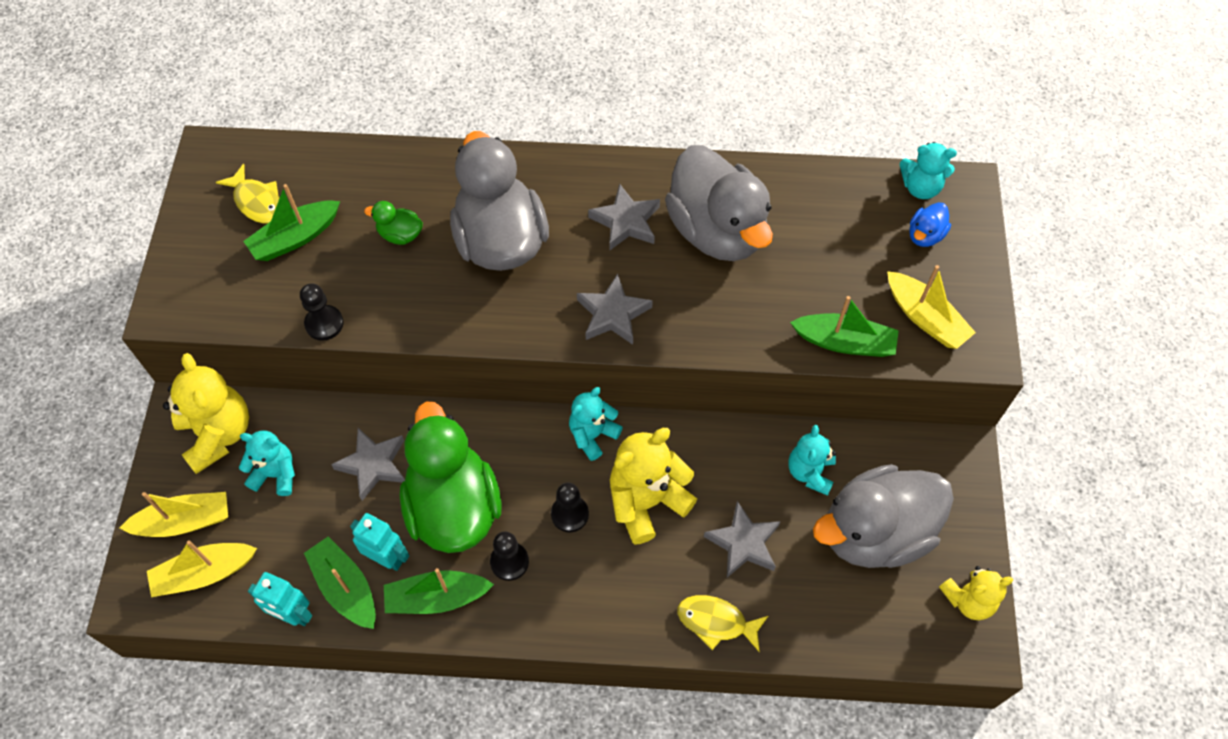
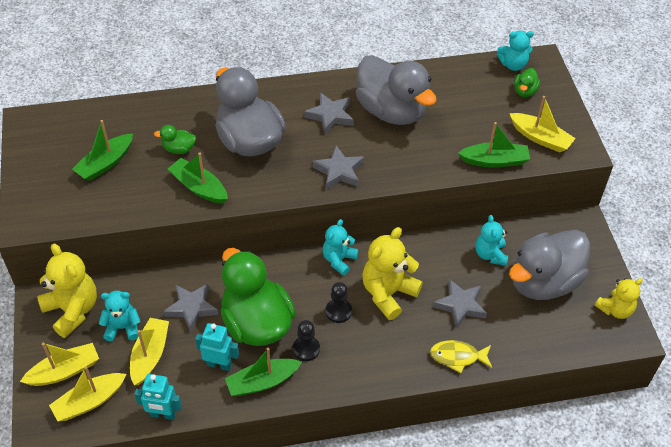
camera: 15 degrees left, 10 degrees down
(257, 201) = (71, 146): yellow fish -> none
(300, 523) = (150, 355): none -> yellow boat
(324, 324) = (142, 212): black pawn -> none
(345, 588) = (195, 389): green boat -> green boat (199, 187)
(925, 235) = (524, 91): blue duck -> green duck

